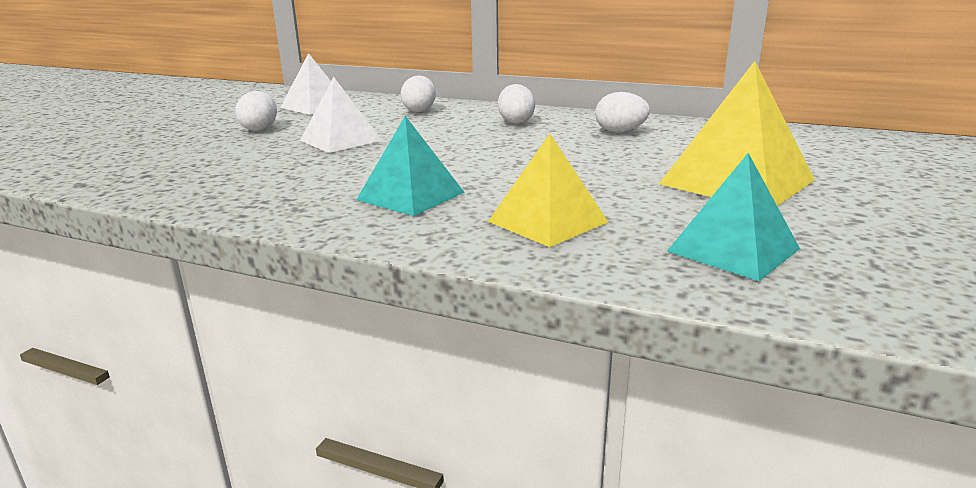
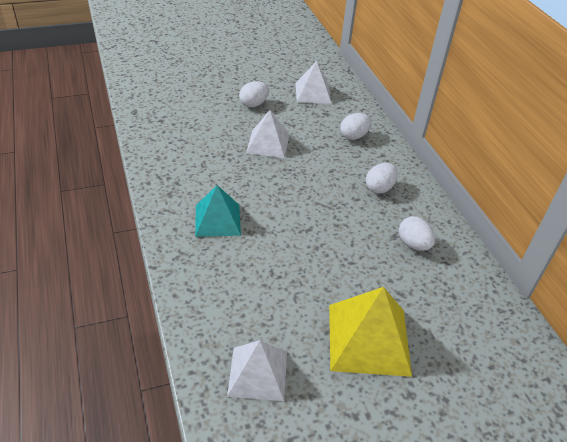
camera: 45 degrees right, 20 degrees up
(548, 221) = (231, 286): yellow pyramid -> none
(733, 250) = (257, 373): turquoise pyramid -> white pyramid

